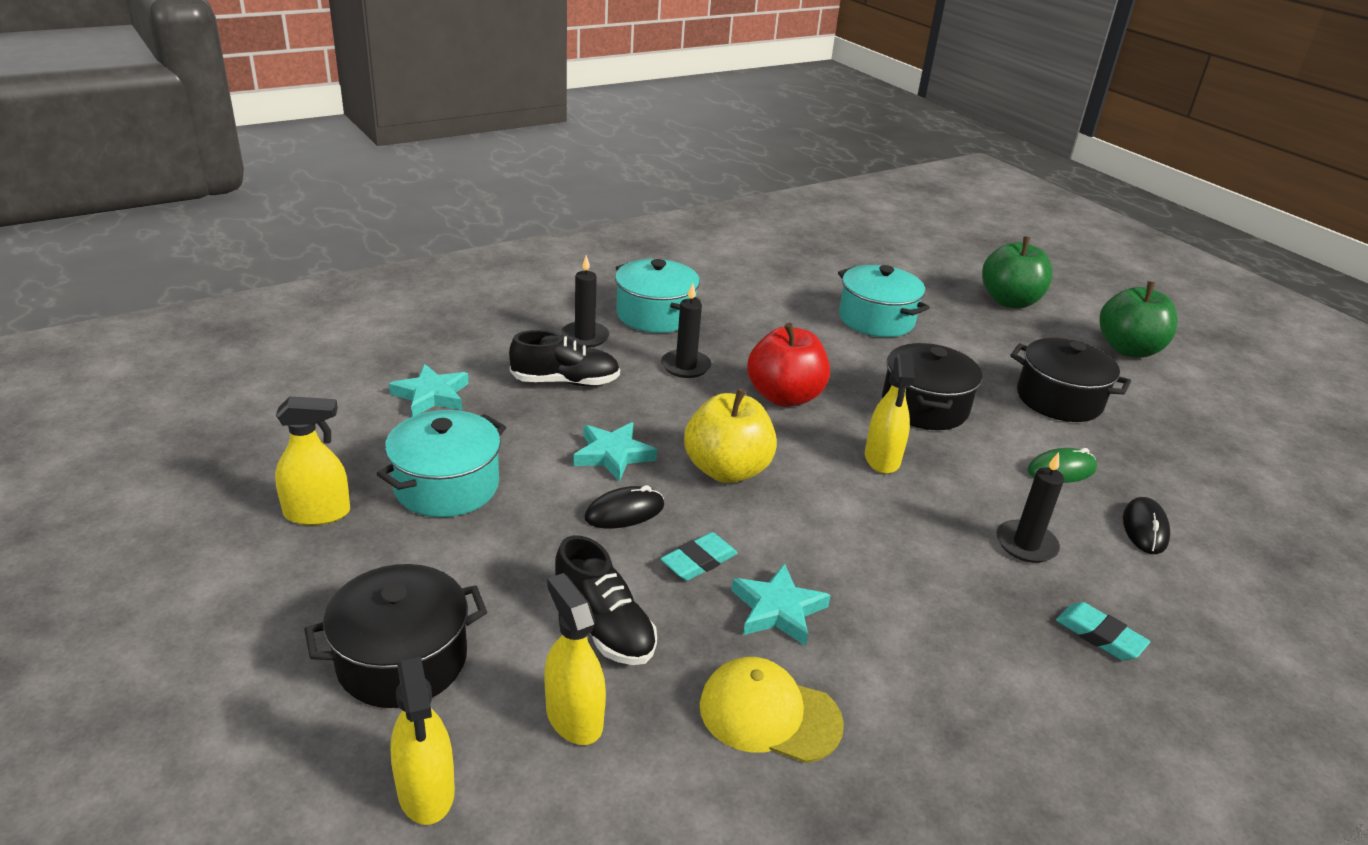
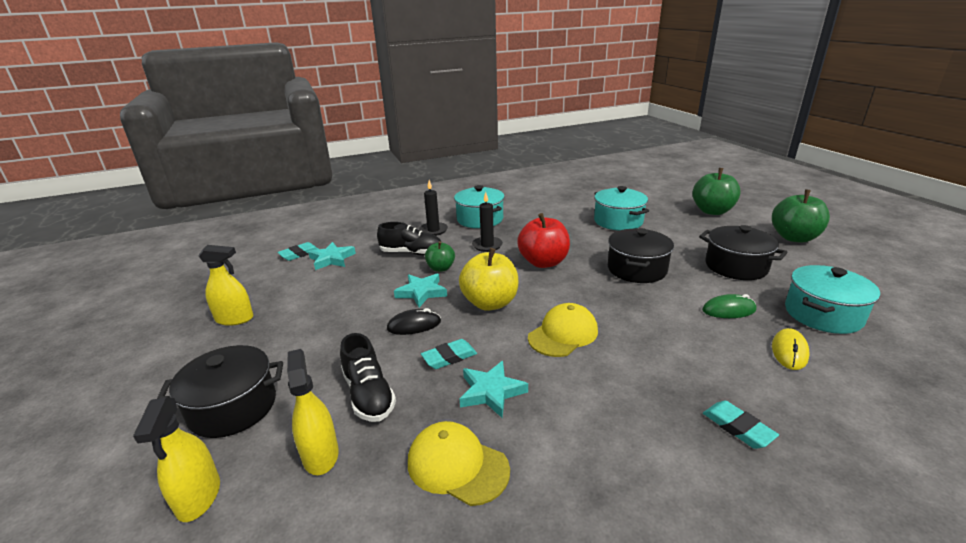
camera: 15 degrees right, 5 degrees down
(367, 386) = (299, 254): none -> turquoise eraser
(446, 486) = (314, 307): turquoise pot -> turquoise pot (823, 314)
(626, 410) = (440, 268): none -> green apple
(849, 517) = (563, 334): none -> yellow cap
(882, 459) = (597, 299): yellow spray bottle -> none
(1026, 544) = (690, 358): black candle -> none
(1144, 529) = (789, 351): black mouse -> yellow mouse

